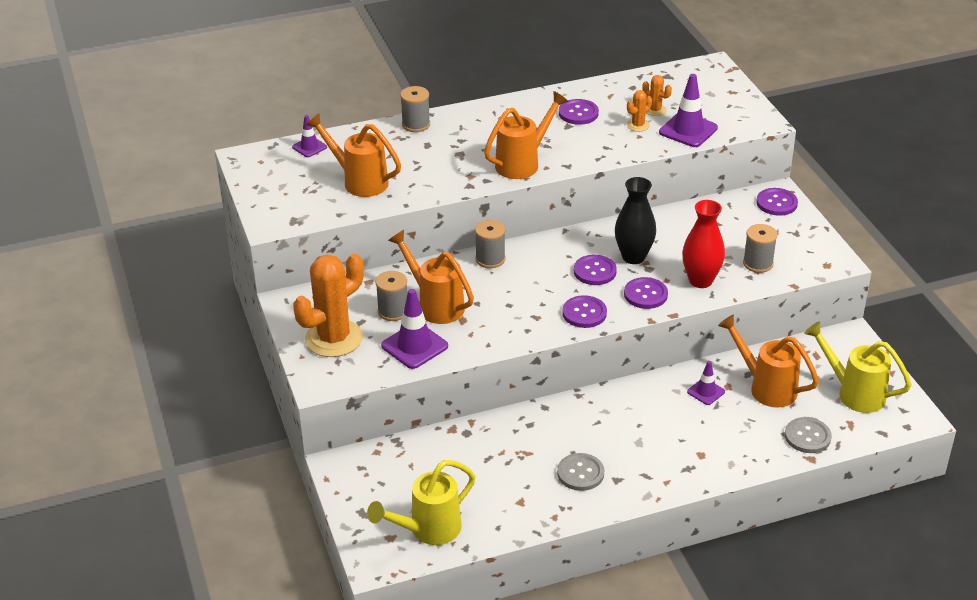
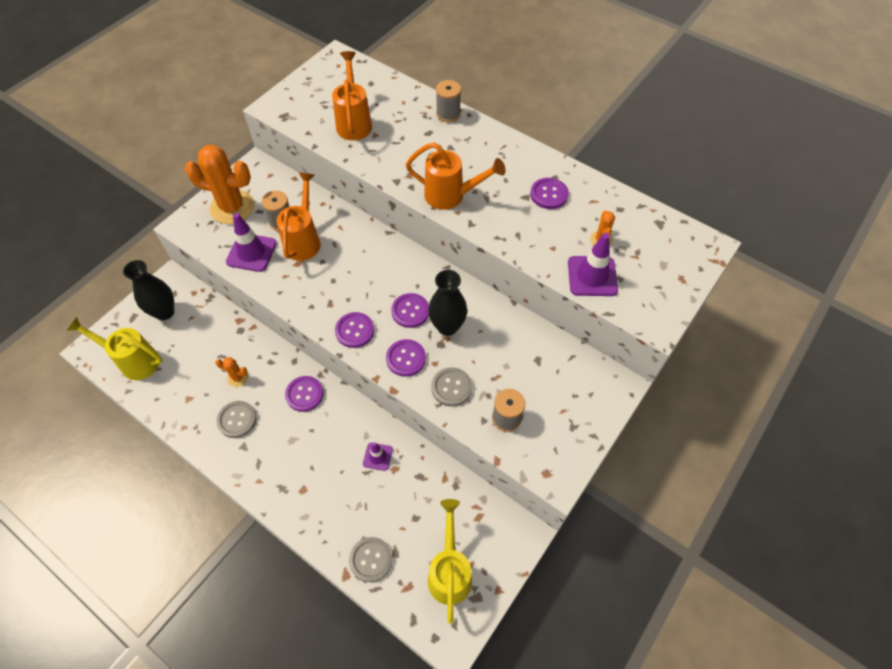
camera: 55 degrees right, 20 degrees up
(309, 147) = (373, 78): purple traffic cone -> none
(382, 484) = (165, 312): none -> black vase
(490, 259) = (378, 242): grey spool -> none
(638, 125) = (567, 239): orange cactus -> orange cactus (238, 377)
(700, 280) = (451, 387): red vase -> grey button
(766, 387) = (411, 497): orange watering can -> none
(776, 203) = (603, 391): purple button -> purple button (304, 394)

